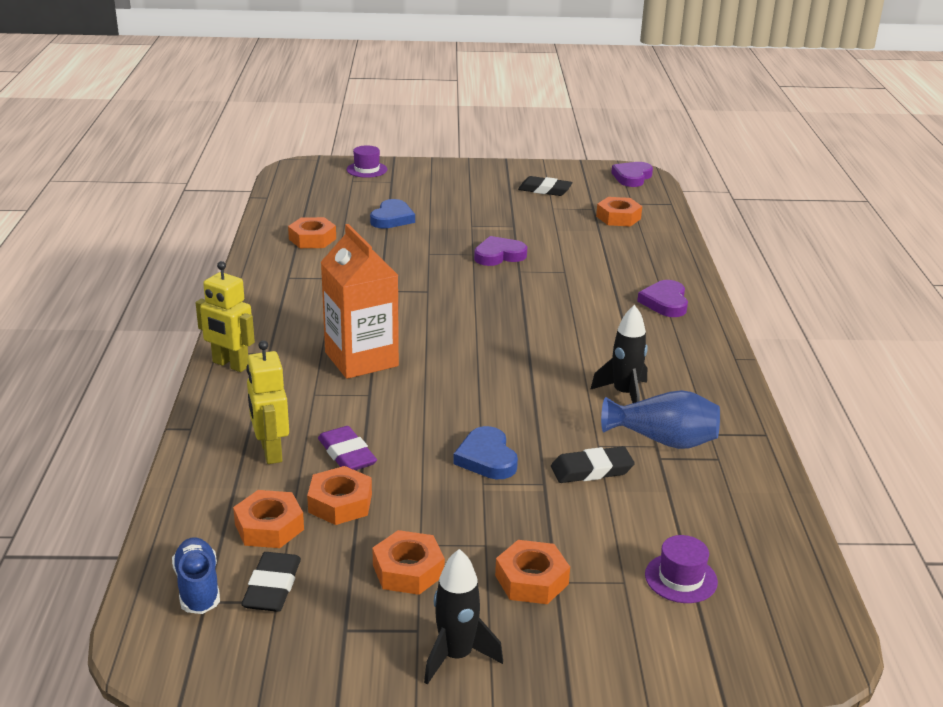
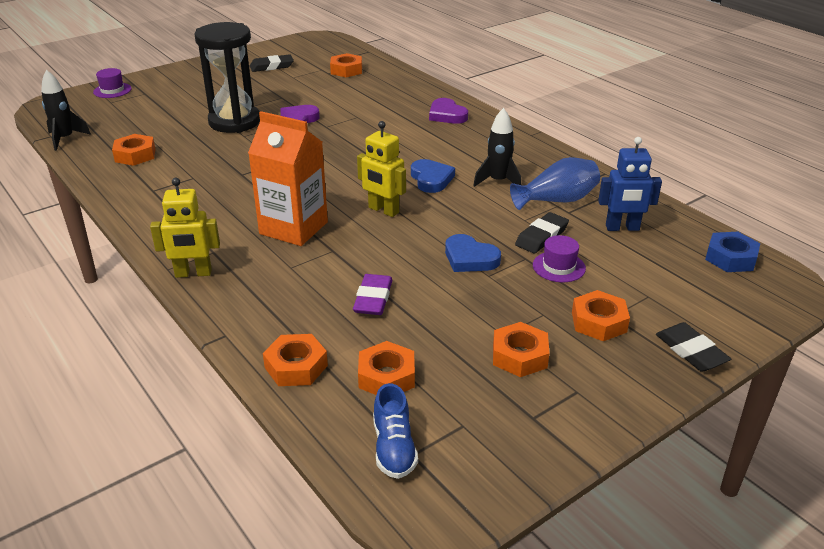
camera: 35 degrees left, 5 degrees up
(198, 587) = (394, 448): blue shoe -> blue shoe turned 135 degrees counterclockwise
(270, 452) = (314, 323): yellow robot -> yellow robot (383, 210)
(272, 587) = (446, 417): black eraser -> black eraser (691, 351)
(340, 503) = (414, 334): orange nut -> orange nut (296, 366)
(347, 454) = (373, 298): purple eraser -> purple eraser turned 75 degrees clockwise
(392, 218) = (182, 120): blue heart -> blue heart (431, 179)
(437, 236) = (234, 122): none -> black hourglass
(456, 656) = (621, 394): black rocket -> black rocket (65, 139)
(632, 177) = (321, 41): purple heart -> none
(681, 578) = (673, 278): purple hat -> purple hat (559, 267)
(698, 500) = (622, 228): none -> blue robot
(786, 591) = (730, 258): none -> blue nut

